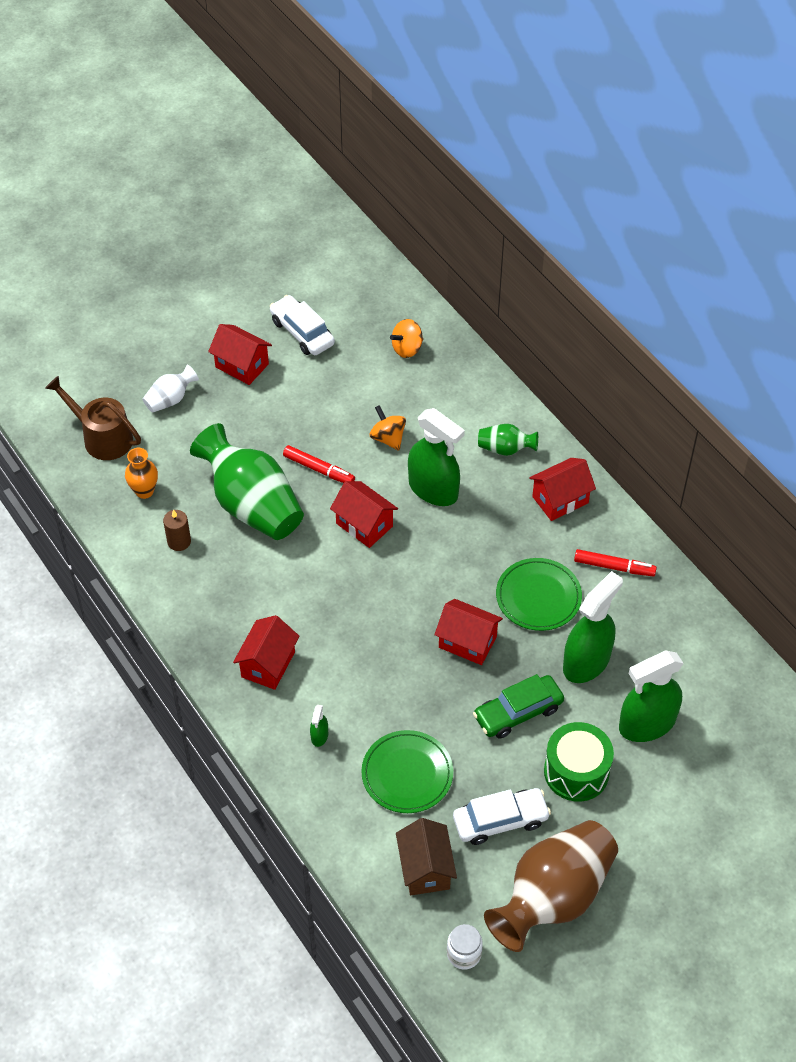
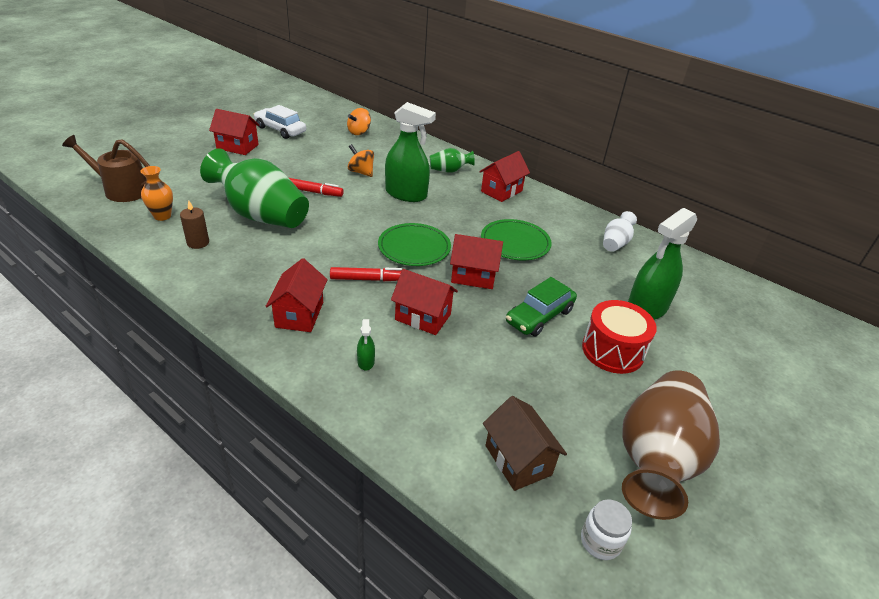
camera: 20 degrees left, 15 degrees down
(170, 399) = (181, 166): white vase -> white vase (615, 243)
(364, 525) = (359, 217): red house -> red house (423, 317)
(407, 774) = (463, 378): green plate -> green plate (414, 247)
(500, 821) = (569, 401): white car -> none
(576, 771) = (612, 350): green drum -> red drum
(586, 662) = (574, 276): green spray bottle -> none
(614, 567) = (560, 221): red marker -> red marker (368, 279)

